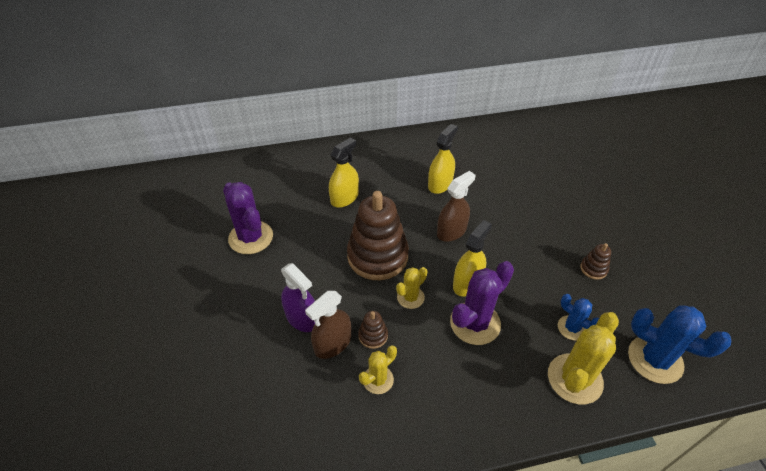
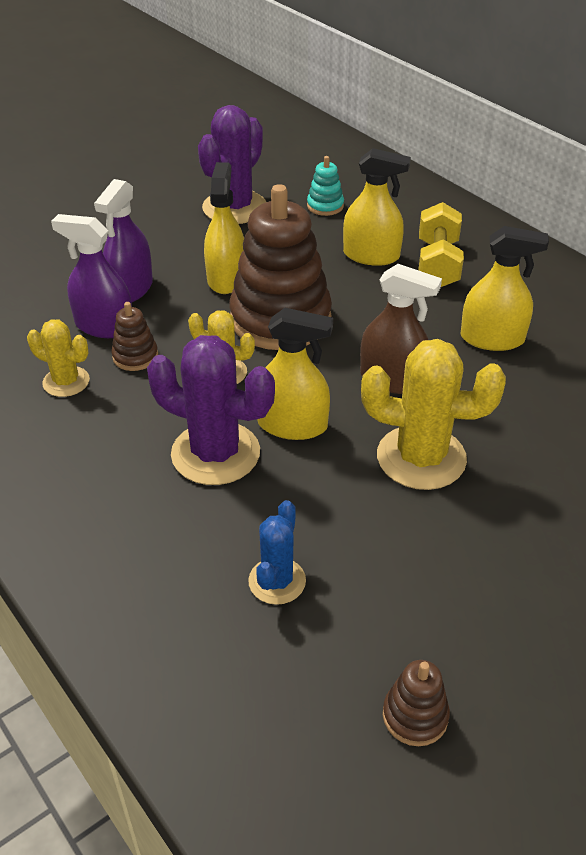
camera: 65 degrees right, 5 degrees down
(282, 197) = (325, 206): none -> turquoise stacking toy
(323, 267) = (226, 278): none -> yellow spray bottle
(333, 343) = (104, 326): brown spray bottle -> purple spray bottle
(369, 177) = (437, 264): none -> yellow dumbbell
(574, 379) = (167, 604): yellow cactus -> yellow cactus (421, 458)
(593, 269) = (447, 591): brown stacking toy -> brown stacking toy (415, 716)
(655, 359) = (272, 729): blue cactus -> none

